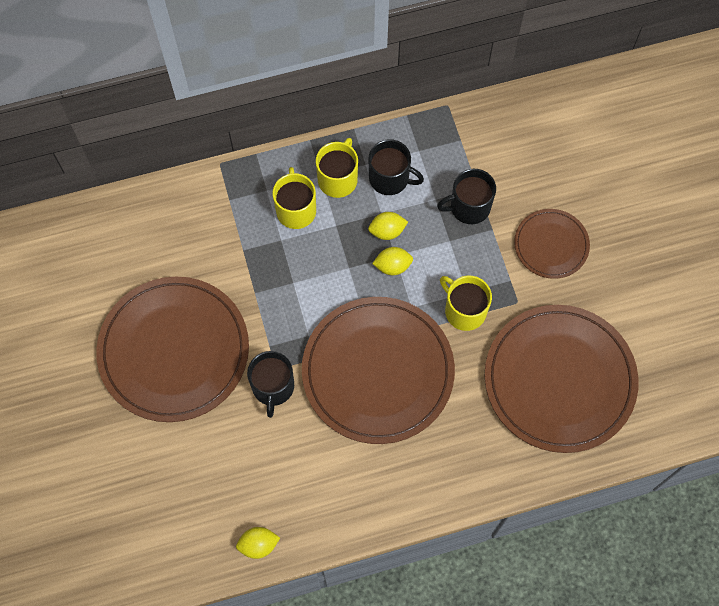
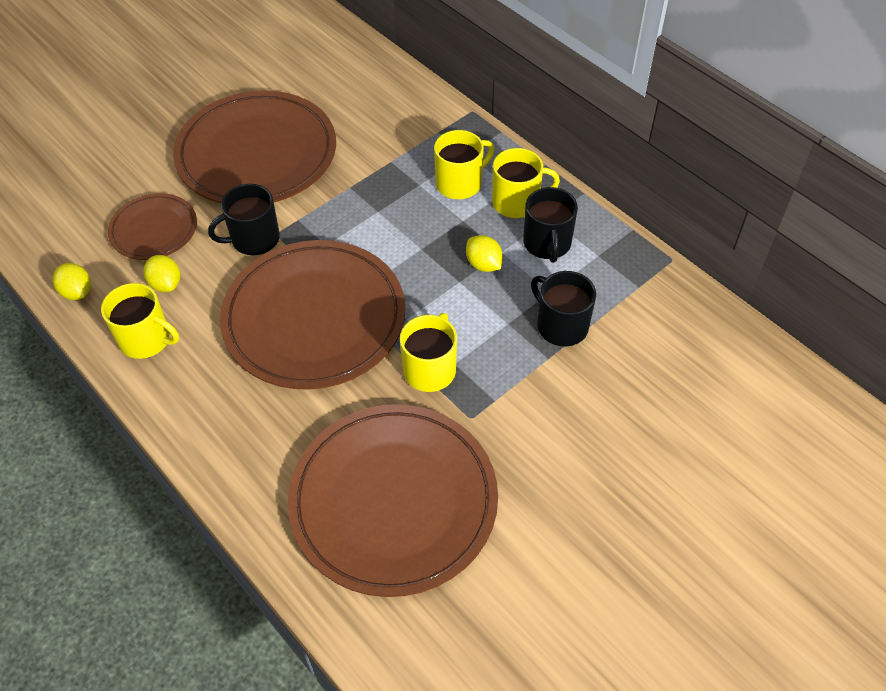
camera: 65 degrees right, 15 degrees down
(337, 503) = (146, 339): none -> yellow mug
(392, 266) = (445, 284): yellow lemon -> yellow lemon (166, 284)
(551, 245) = (566, 425): brown plate -> brown plate (154, 229)

